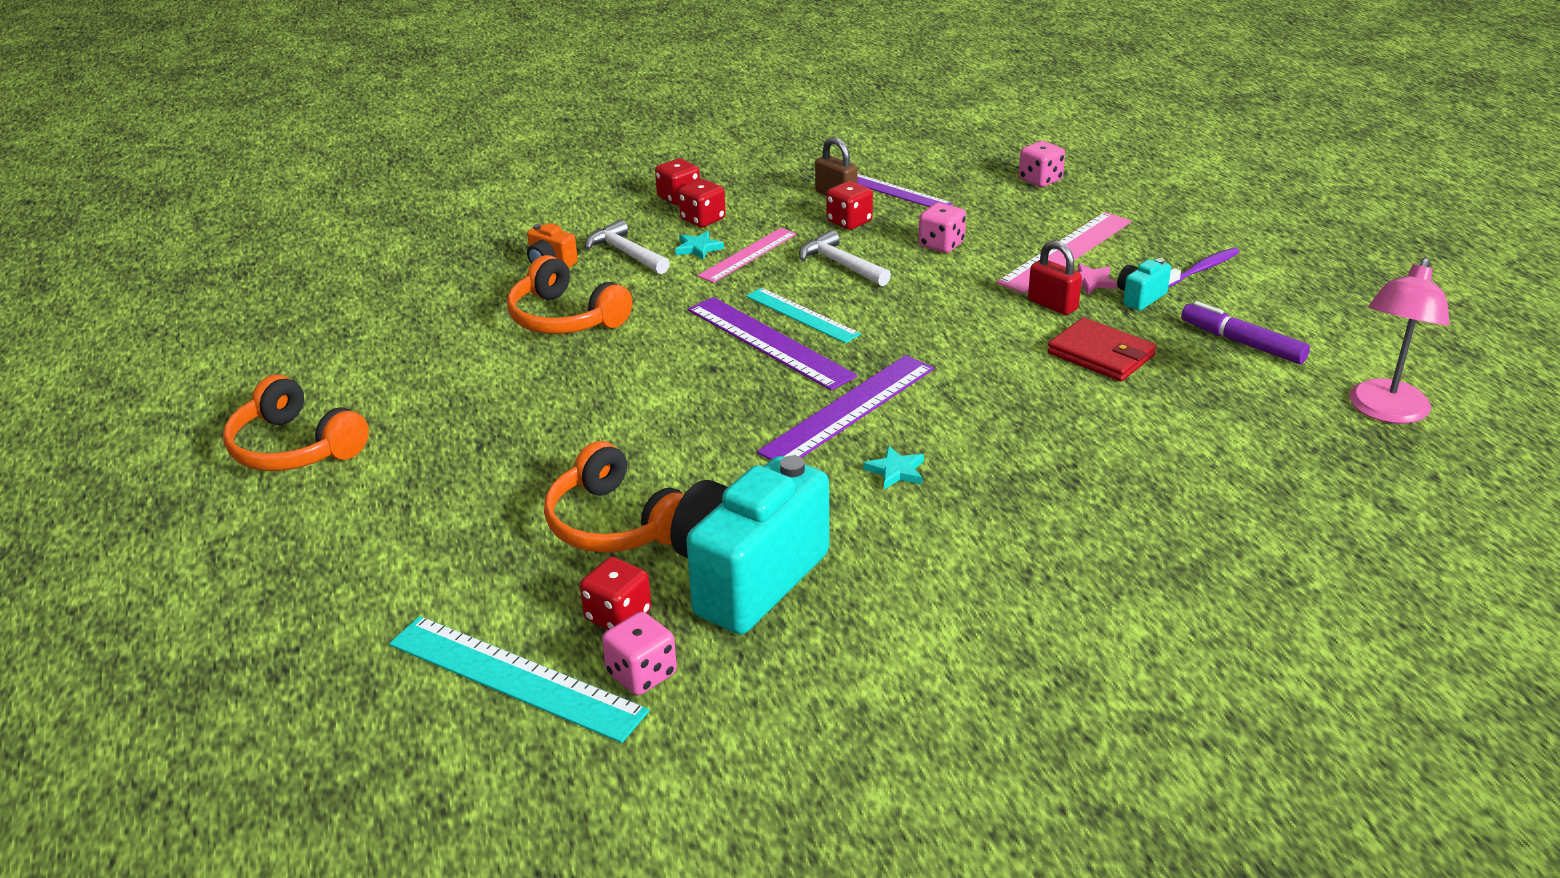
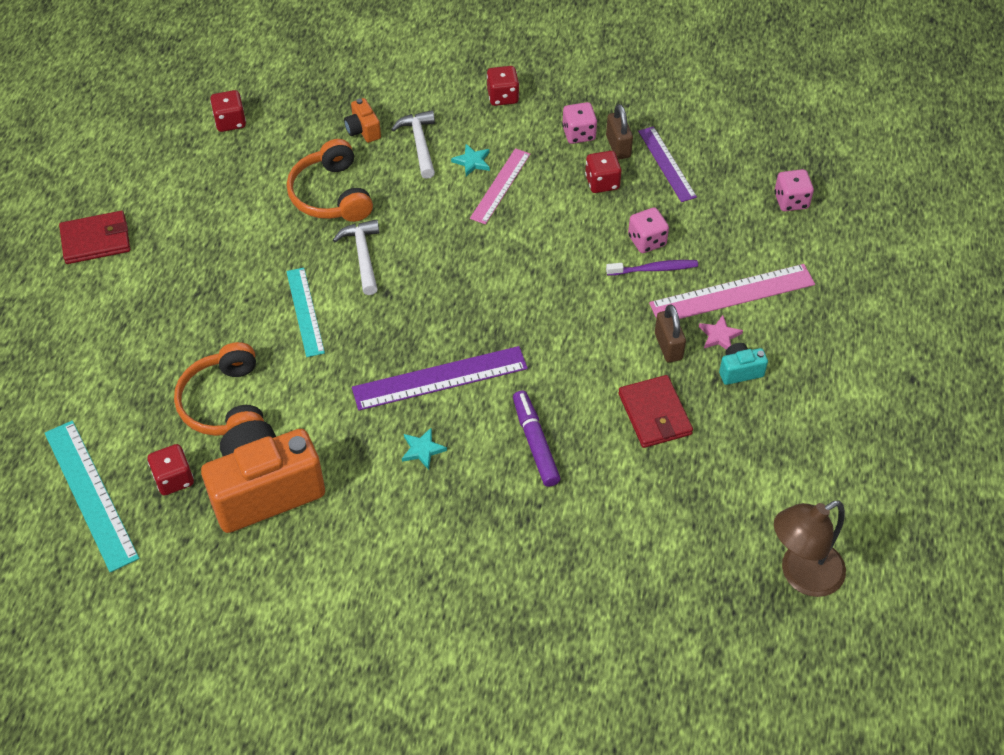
camera: 30 degrees right, 20 degrees up
(295, 447) = (96, 240): orange headphones -> red wallet
(641, 674) = (155, 530): pink dice -> pink dice (578, 134)
(703, 219) = (500, 130): red dice -> red dice (230, 122)
(748, 255) = (500, 186): pink ruler -> pink ruler turned 45 degrees counterclockwise
(748, 578) = (265, 490): turquoise camera -> orange camera
(769, 342) = (442, 286): purple ruler -> none
(802, 315) = (485, 269): turquoise ruler -> turquoise ruler (305, 311)
(840, 264) = (556, 228): white hammer -> white hammer (363, 256)
(1052, 305) = (668, 346): red padlock -> brown padlock
(1201, 269) = (817, 364): purple toothbrush -> purple toothbrush (654, 269)
(1242, 343) = (768, 455): purple marker -> purple marker (535, 443)
(1385, 411) = (801, 575): pink lamp -> brown lamp

